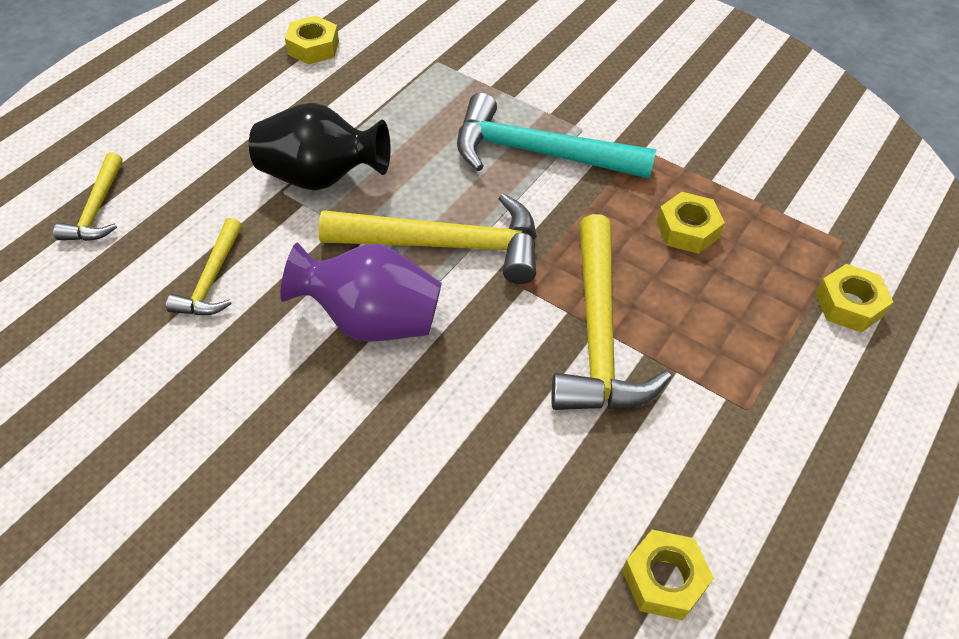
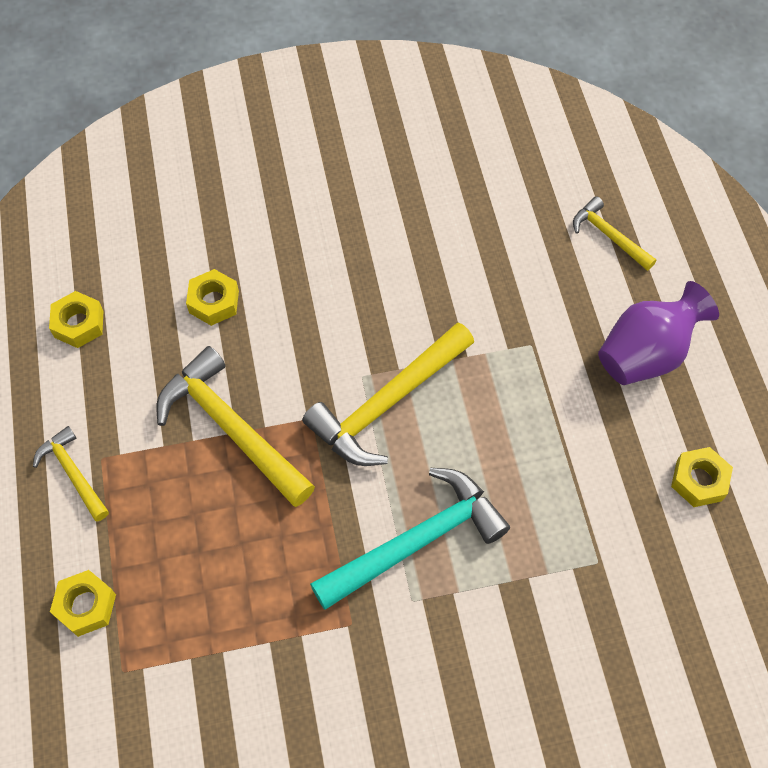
camera: 135 degrees right, 10 degrees up
(212, 279) = (483, 259): yellow hammer -> yellow hammer (73, 473)
(321, 177) = (524, 377): black vase -> none
(371, 320) = (368, 317): purple vase -> purple vase (646, 354)
(687, 230) = (246, 570): yellow nut -> yellow nut (214, 302)

